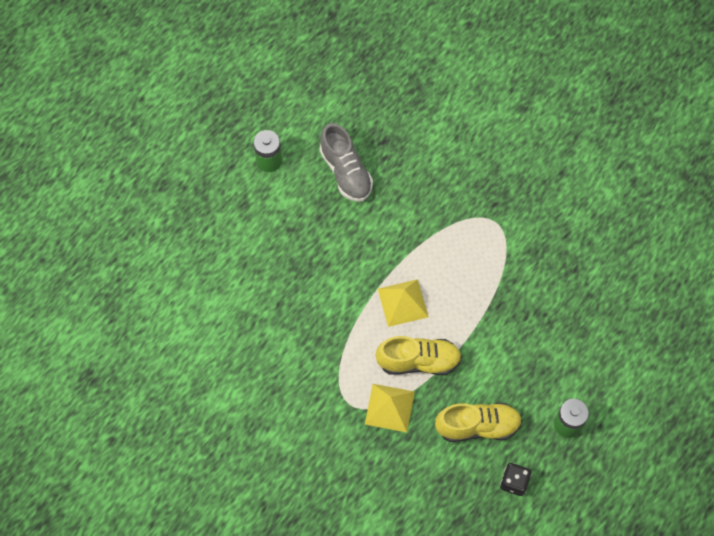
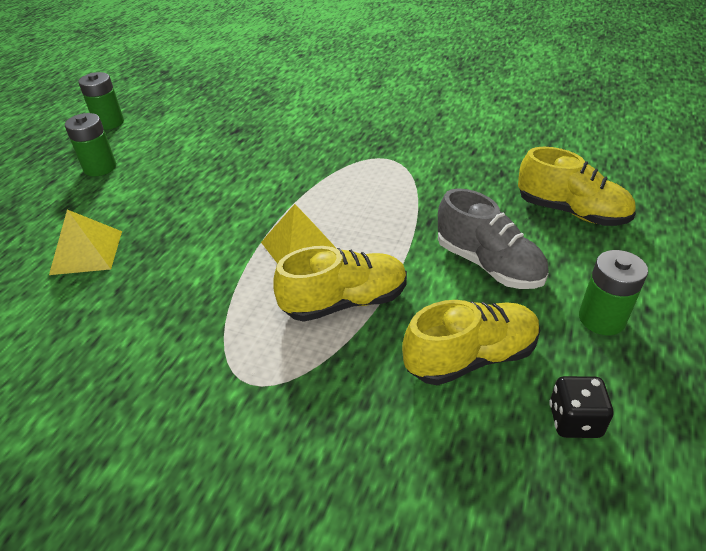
camera: 15 degrees left, 25 degrees down
(278, 94) = (109, 123): none -> green battery
(346, 172) = (196, 158): grey shoe -> grey shoe (488, 264)
(389, 408) = (319, 370): yellow pyramid -> yellow pyramid (87, 252)
(603, 328) = (571, 212): none -> yellow shoe

